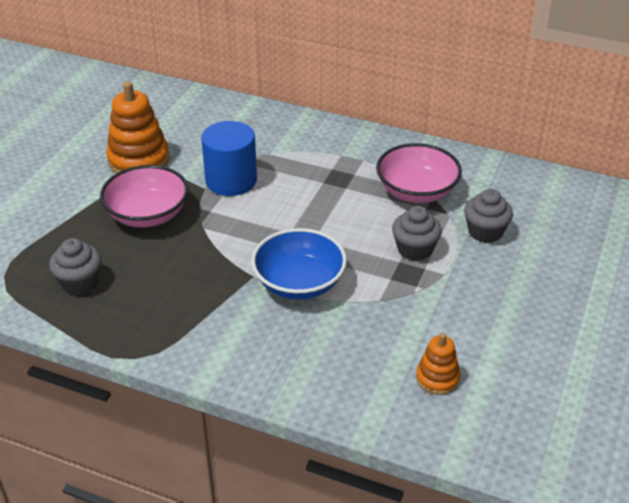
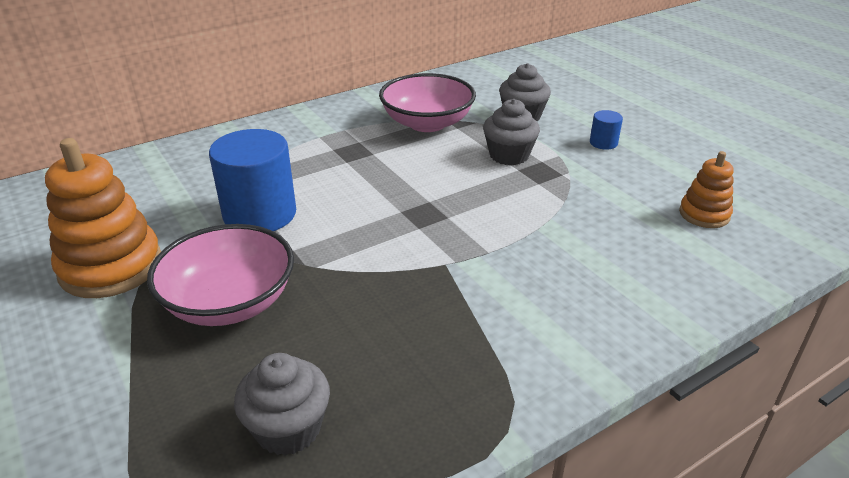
camera: 55 degrees left, 5 degrees down
(299, 283) = (490, 237): blue bowl -> none
(492, 290) = (603, 143): none -> blue cylinder

